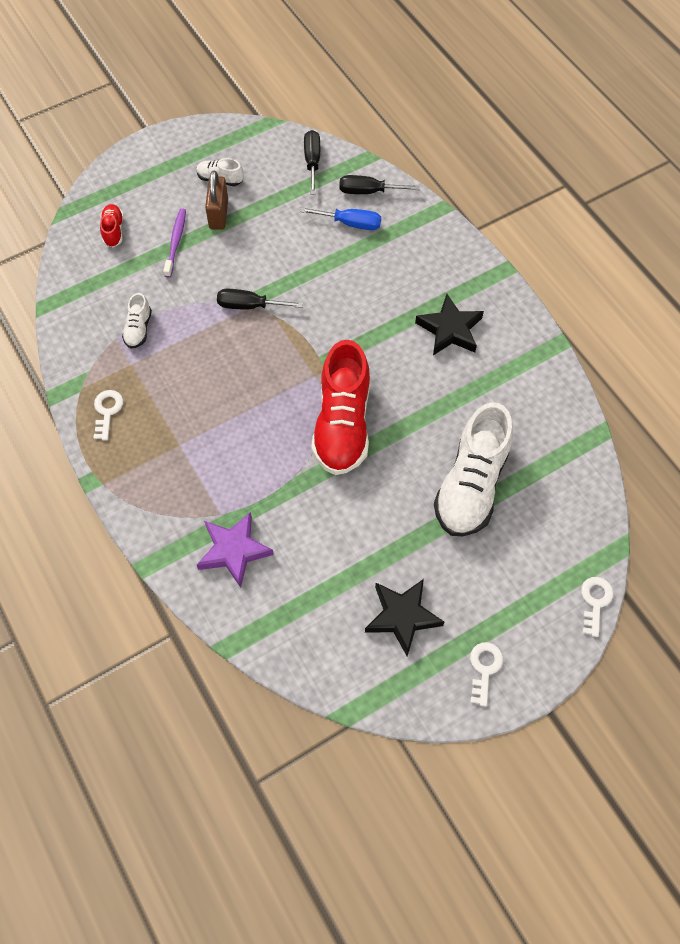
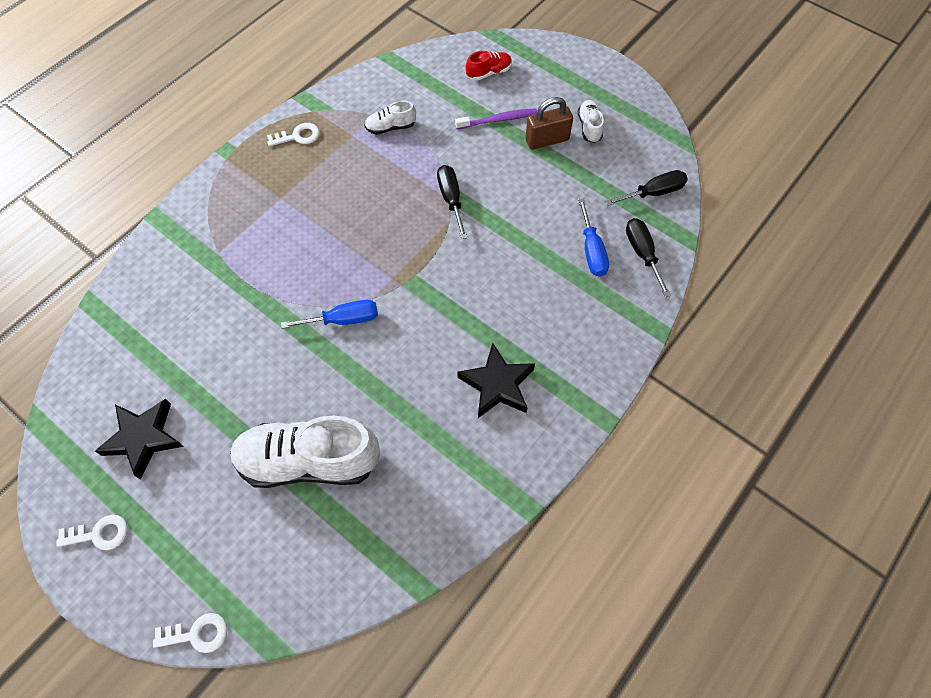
camera: 70 degrees right, 0 degrees up
(234, 550) = (183, 275): purple star -> none
(342, 424) = (343, 320): red shoe -> blue screwdriver

